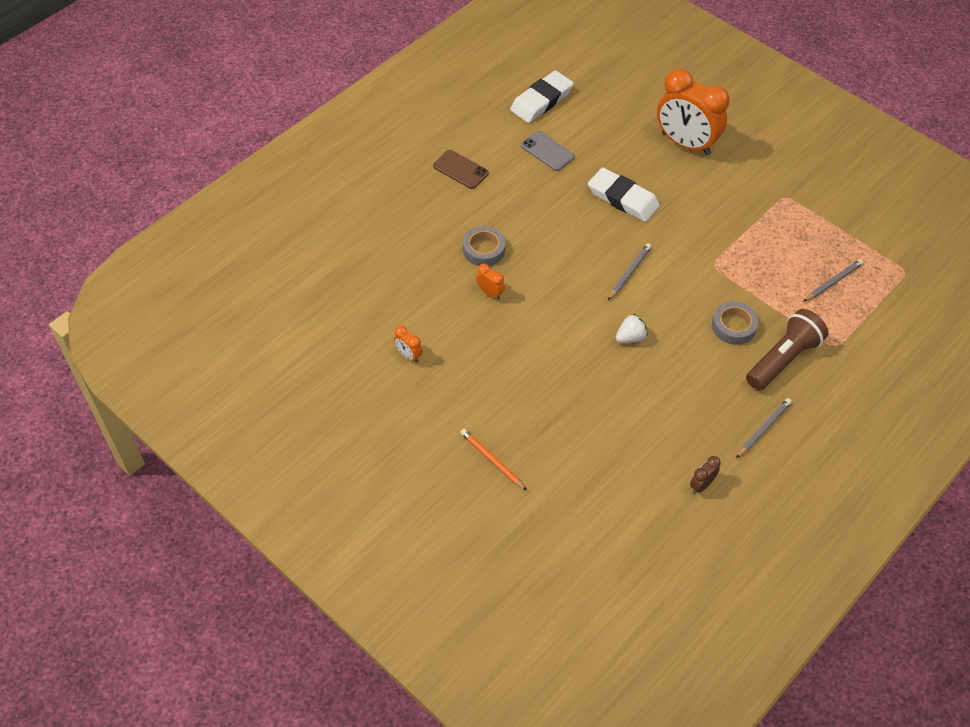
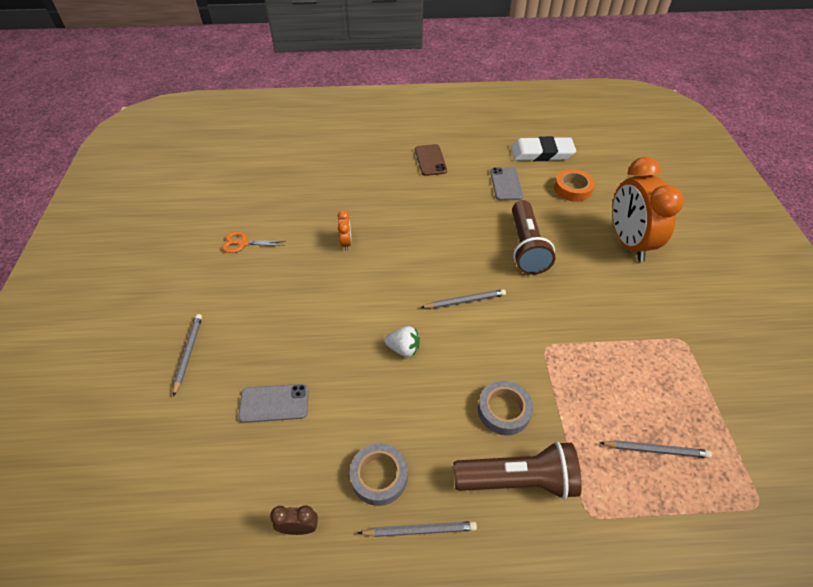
camera: 45 degrees right, 5 degrees down
(409, 355) = (243, 243): orange clock -> orange scissors
(484, 250) = (380, 214): grey tape -> grey tape (379, 476)
(492, 460) = (188, 353): orange pencil -> grey pencil
(595, 438) = (274, 403): none -> grey phone
(601, 121) = (572, 189): none -> orange tape
(623, 198) = (526, 247): white eraser -> brown flashlight

